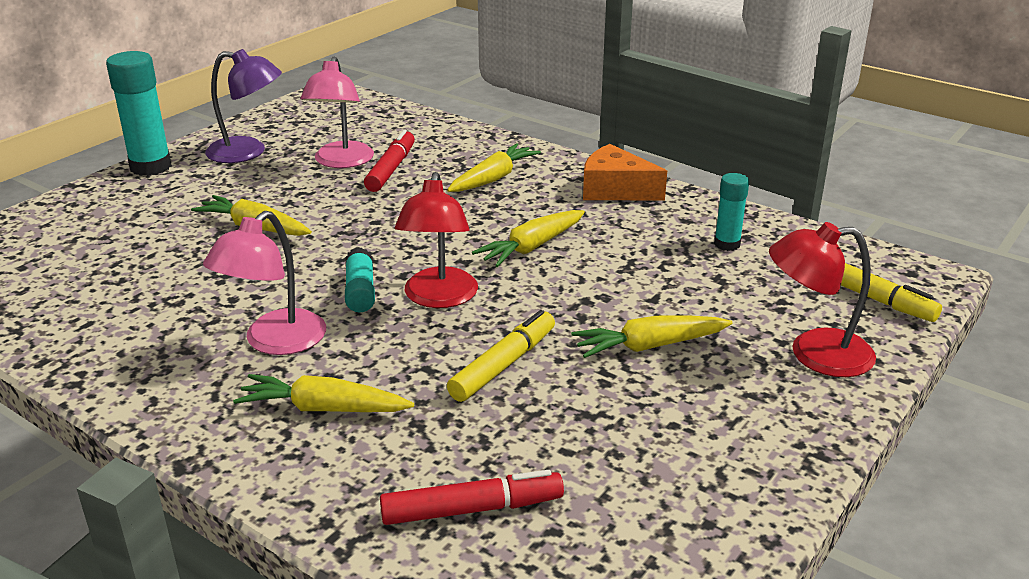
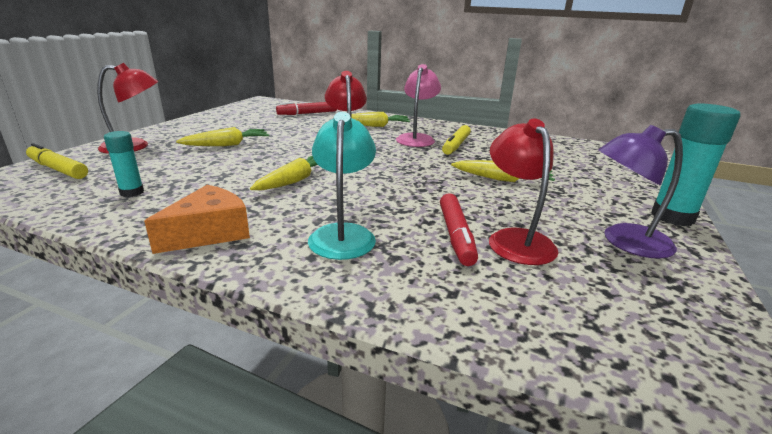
camera: 165 degrees right, 5 degrees down
(341, 162) = (515, 239): pink lamp -> red lamp
(360, 291) = (394, 155): turquoise glue stick -> none
(493, 178) = (343, 234): yellow carrot -> turquoise lamp
(503, 365) = (303, 137): yellow marker -> yellow marker (456, 145)
(615, 190) = (209, 233): orange cheese -> orange cheese turned 60 degrees counterclockwise

